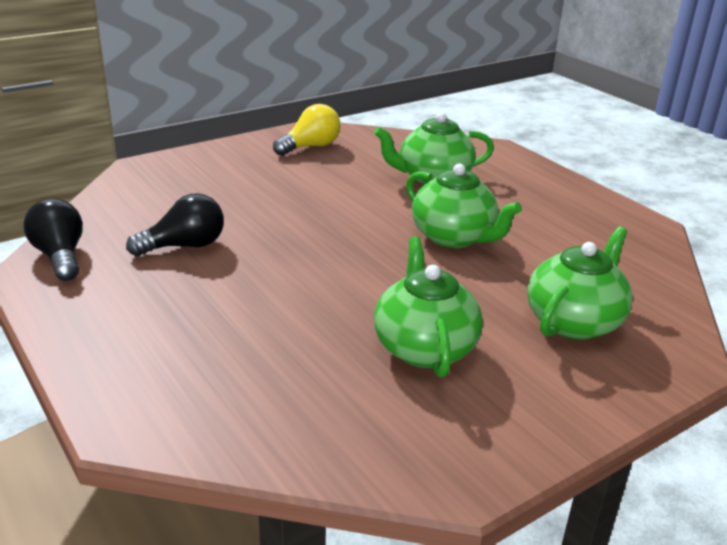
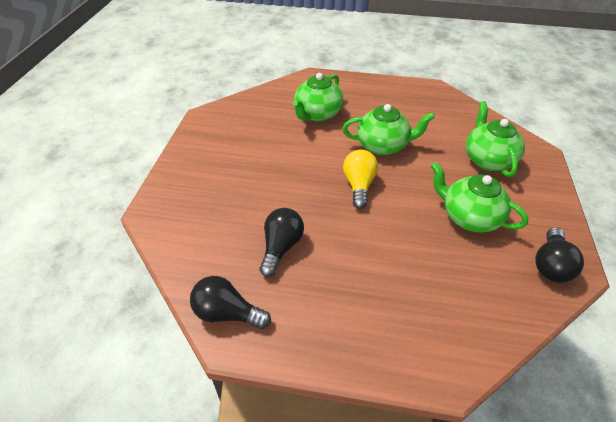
camera: 45 degrees left, 15 degrees up
(310, 147) = (225, 131): yellow light bulb -> yellow light bulb (359, 186)
(435, 451) = (550, 265): none -> black light bulb

